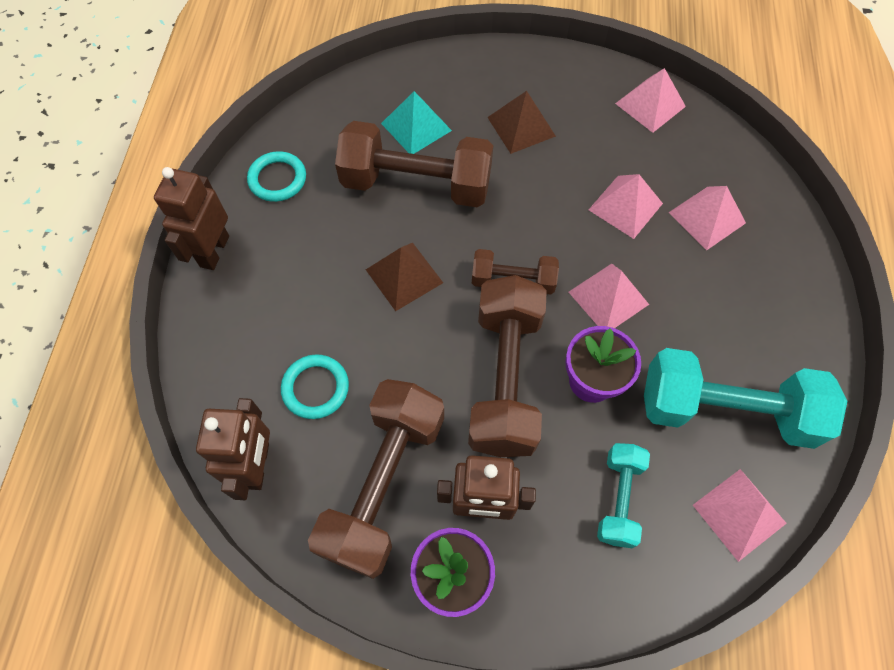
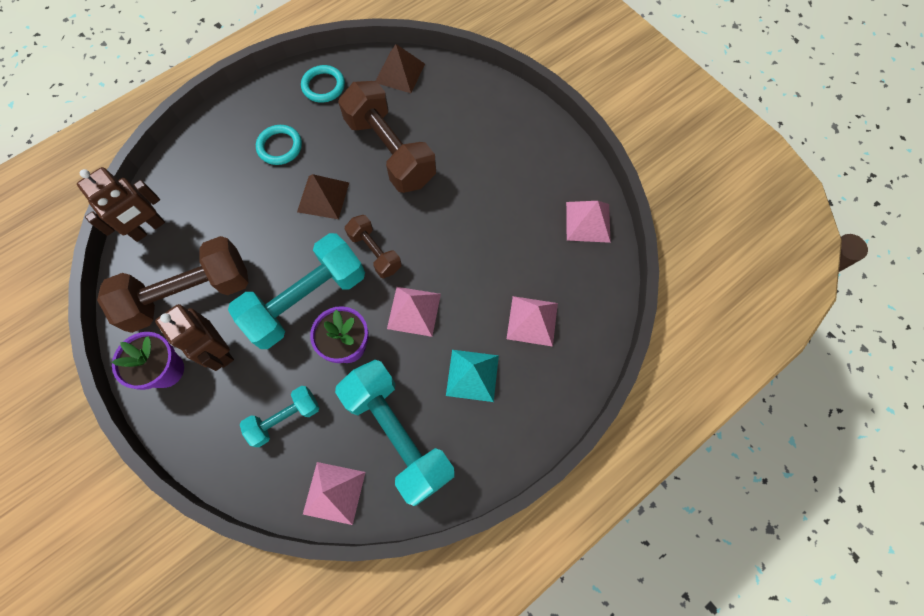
camera: 45 degrees right, 5 degrees up
(214, 251) = (250, 100): brown robot -> none
(315, 388) = (215, 216): turquoise ring -> turquoise ring (280, 147)
(416, 127) = (430, 117): turquoise pyramid -> turquoise pyramid (472, 375)
(505, 378) = (306, 300): brown dumbbell -> turquoise dumbbell
(521, 126) = (490, 167): brown pyramid -> brown pyramid (400, 73)
(625, 206) = (491, 269): pink pyramid -> none

